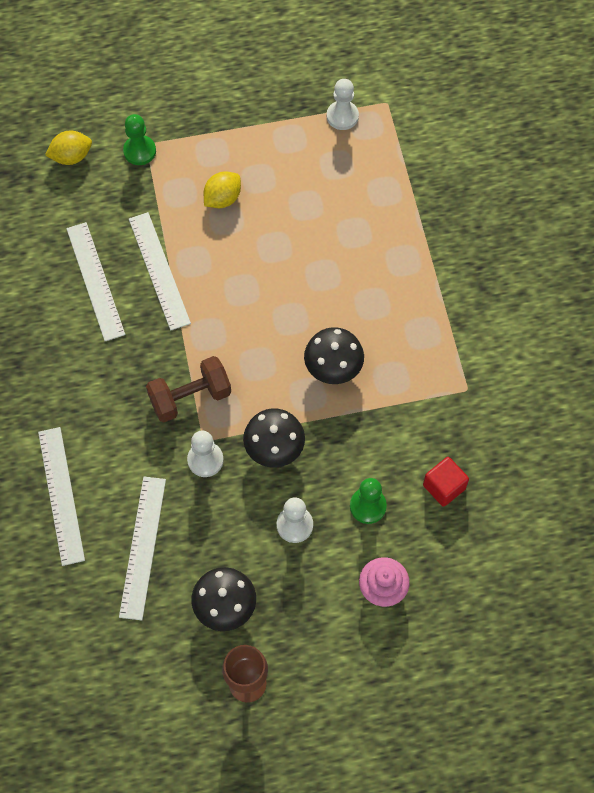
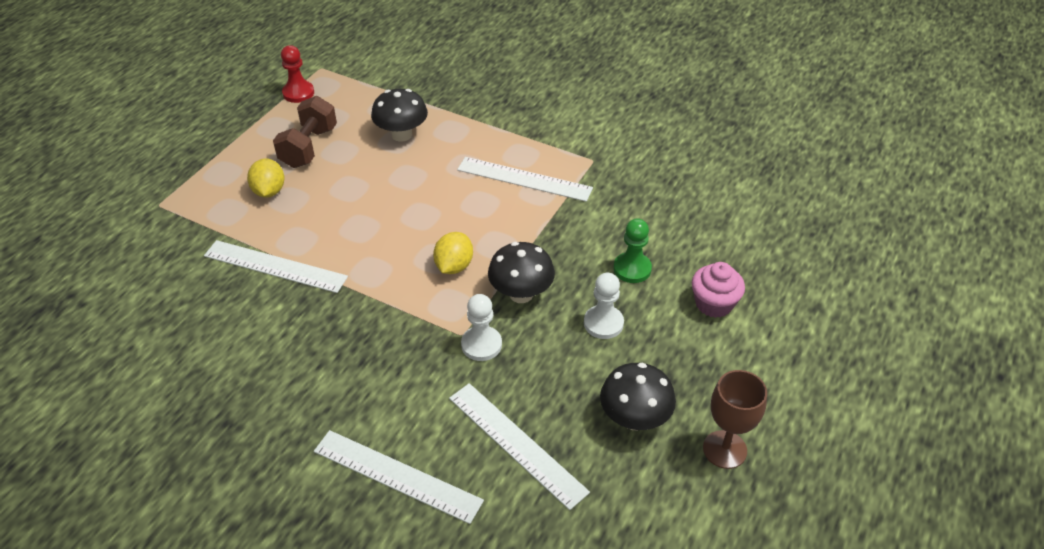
camera: 50 degrees left, 20 degrees down
(71, 157) = (96, 257): yellow lemon -> yellow lemon (454, 266)
(95, 281) = (226, 313): white ruler -> white ruler (524, 179)
(139, 151) = (157, 212): green pawn -> none
(190, 397) = (413, 318): brown dumbbell -> brown dumbbell (309, 147)
(333, 368) = (492, 218): black mushroom -> black mushroom (402, 135)
(342, 116) = (298, 93): white pawn -> red pawn
(444, 487) = (659, 217): red cube -> none

